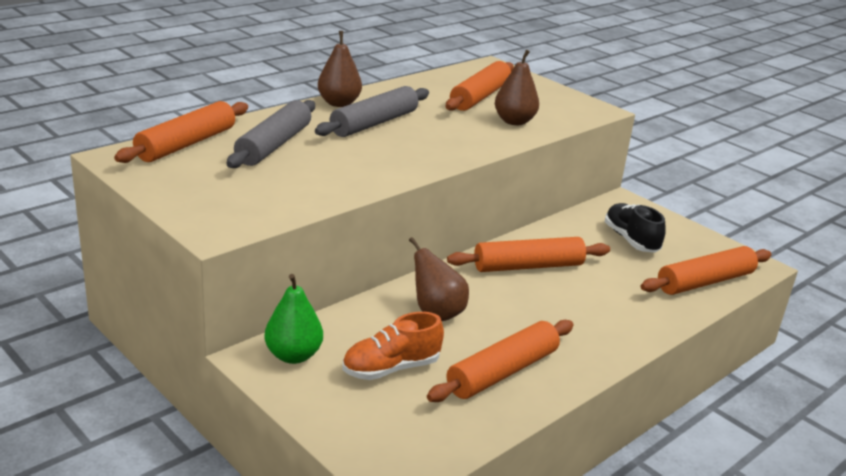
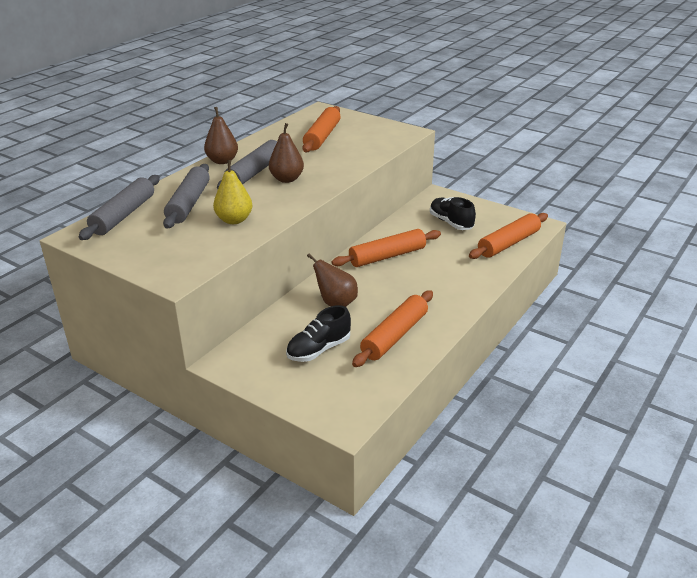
camera: 10 degrees left, 5 degrees up
(186, 144) = (123, 215): orange rolling pin -> grey rolling pin
(293, 355) = (248, 355): green pear -> none
(323, 175) = (234, 220): none -> yellow pear
(391, 368) = (319, 349): orange shoe -> black shoe
(514, 121) = (353, 152): brown pear -> brown pear (287, 179)

